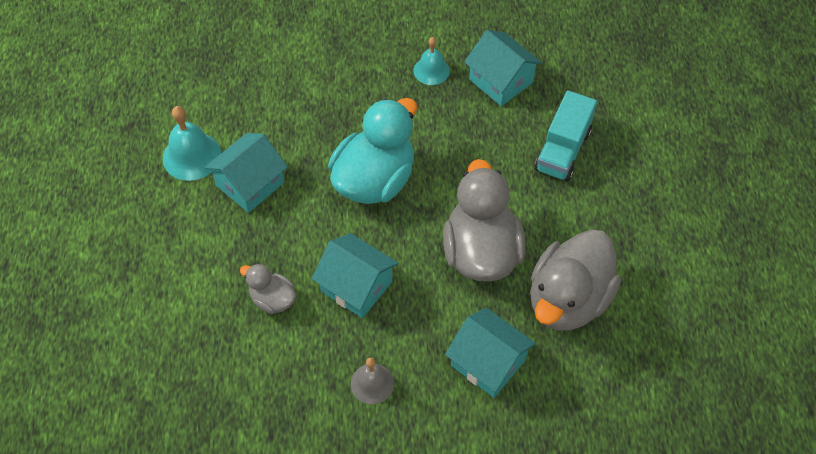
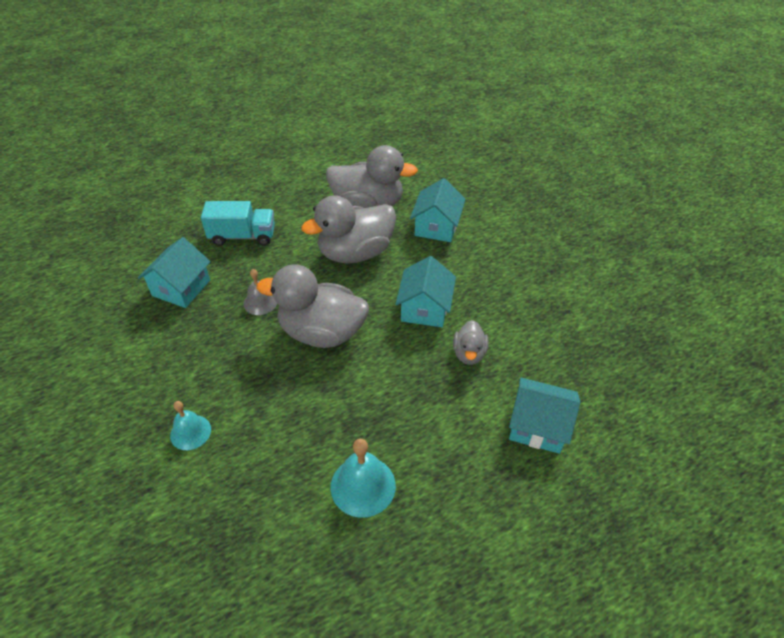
camera: 115 degrees left, 10 degrees down
(250, 184) = (370, 419): turquoise house -> turquoise house (538, 426)
(372, 383) = (491, 274): grey bell -> grey bell (260, 302)
(374, 180) = (321, 332): turquoise duck -> grey duck
(431, 70) = (183, 336): turquoise bell -> turquoise bell (190, 432)

